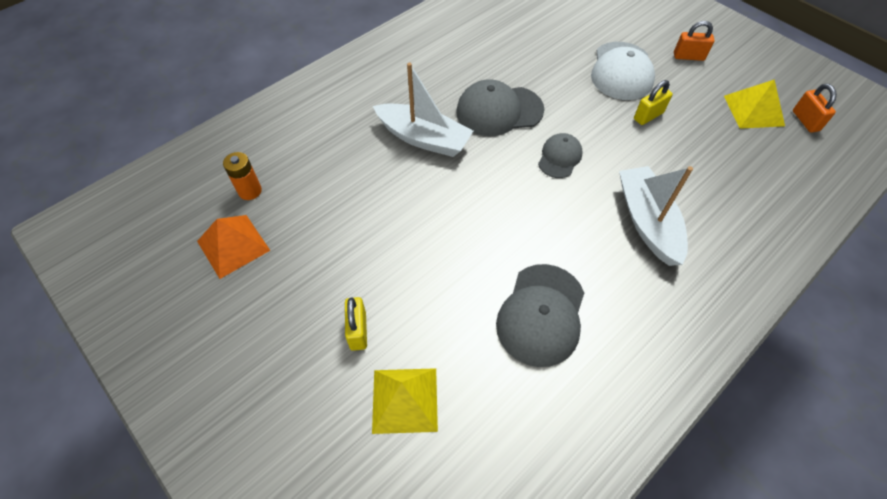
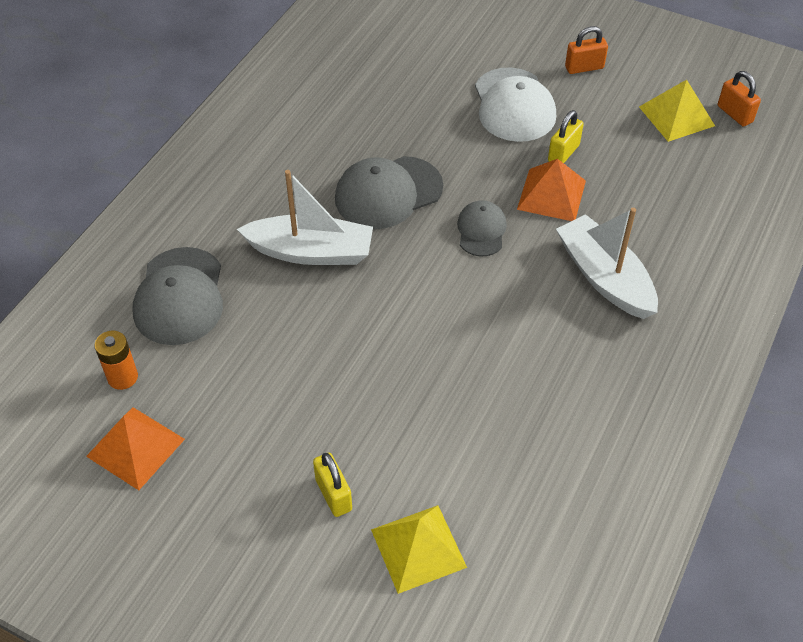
camera: 20 degrees left, 5 degrees down
(541, 314) = (528, 413): grey cap -> grey cap (179, 296)
(627, 145) = (551, 194): none -> orange pyramid

